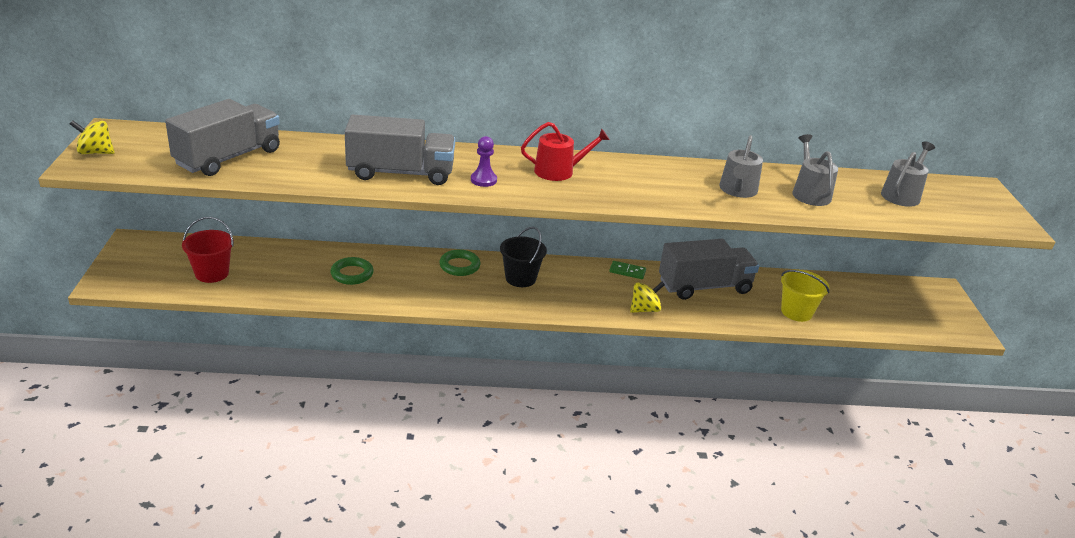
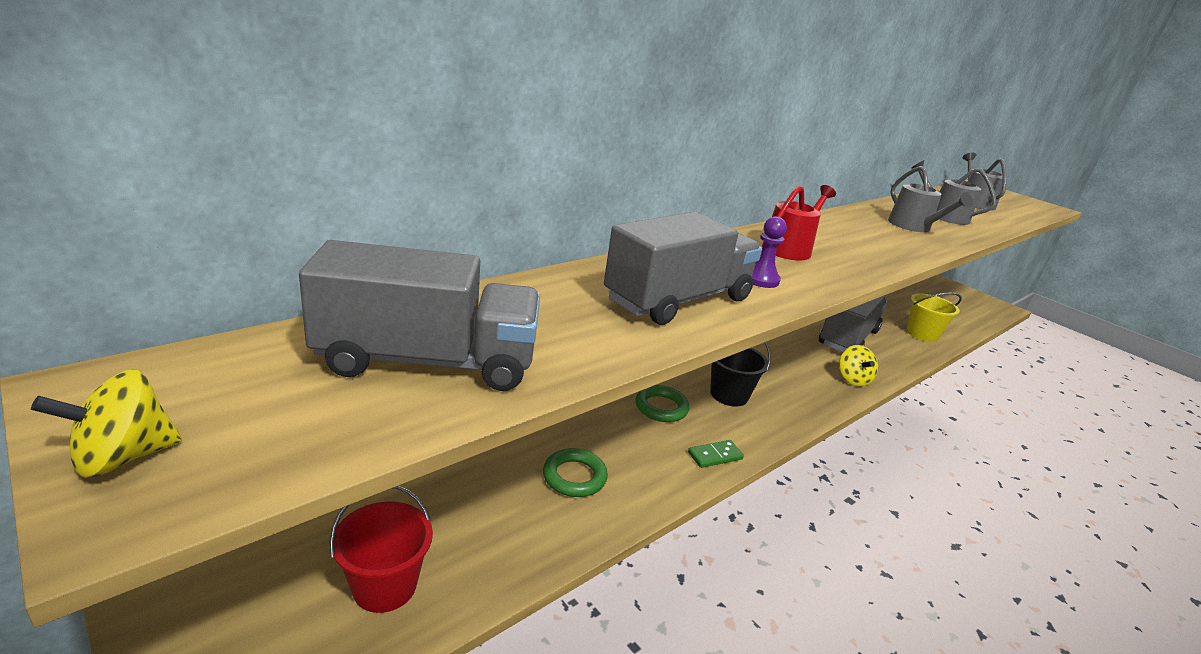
camera: 40 degrees left, 5 degrees down
(228, 157) = (428, 361): grey truck -> grey truck turned 90 degrees clockwise
(627, 271) = (785, 348): green domino -> green domino (715, 456)
(644, 309) = (853, 379): yellow spinning top -> yellow spinning top turned 150 degrees clockwise

